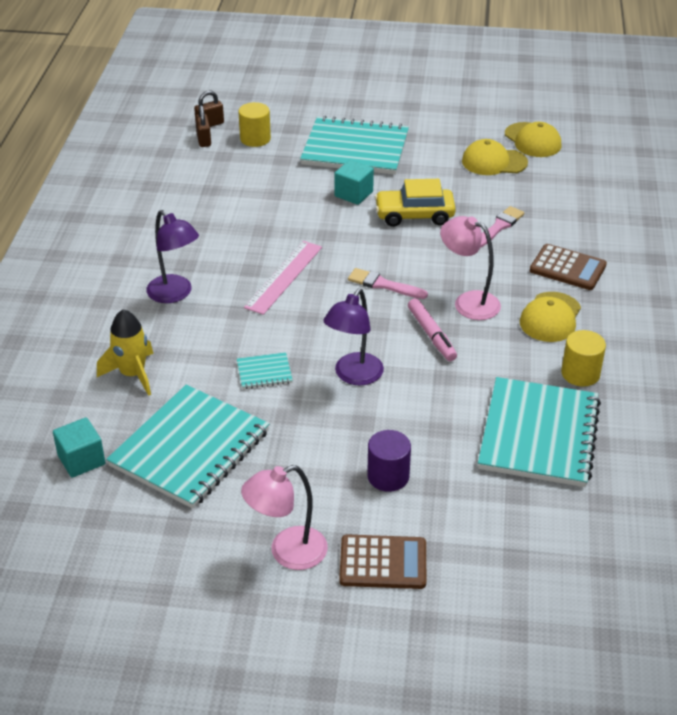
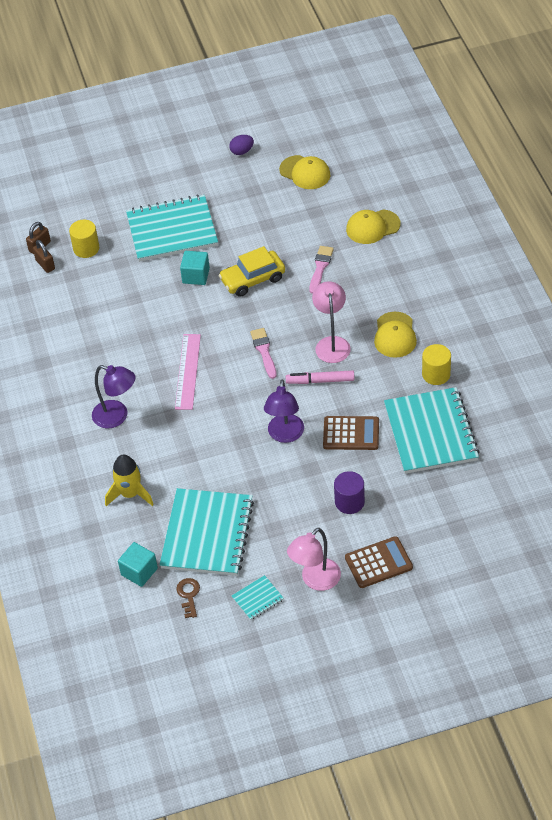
camera: 20 degrees left, 10 degrees up
(119, 509) = (189, 595): none -> brown key
(264, 372) = (222, 456): turquoise notebook -> turquoise notebook (257, 599)
(383, 285) = (264, 351): pink brush -> pink brush turned 75 degrees clockwise
(431, 335) = (320, 381): pink marker -> pink marker turned 135 degrees clockwise
(468, 302) = (332, 343): pink lamp -> pink lamp turned 75 degrees clockwise
(474, 105) = (242, 151): none -> purple egg
(494, 162) = (286, 205): yellow cap -> yellow cap (372, 227)
(567, 268) = (387, 287): brown calculator -> brown calculator (351, 434)

